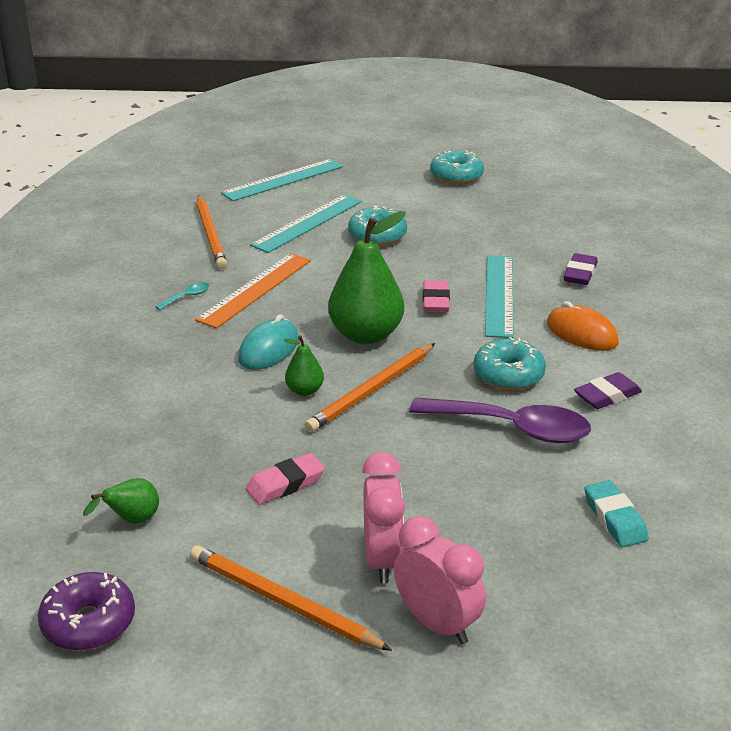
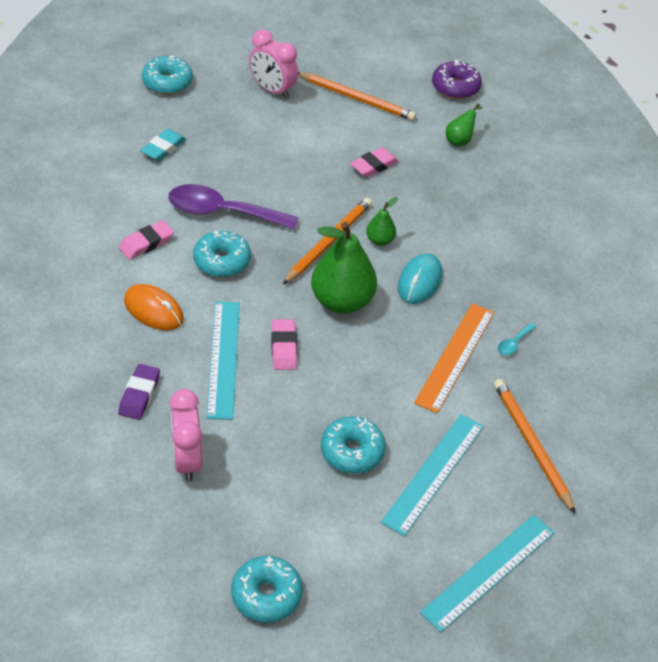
camera: 170 degrees right, 15 degrees up
(382, 559) = (305, 121): pink clock -> pink clock (187, 460)
(607, 396) = (146, 243): purple eraser -> pink eraser
(615, 519) = (163, 148): turquoise eraser -> turquoise eraser turned 60 degrees clockwise
(637, 645) = (167, 82): none -> turquoise donut

